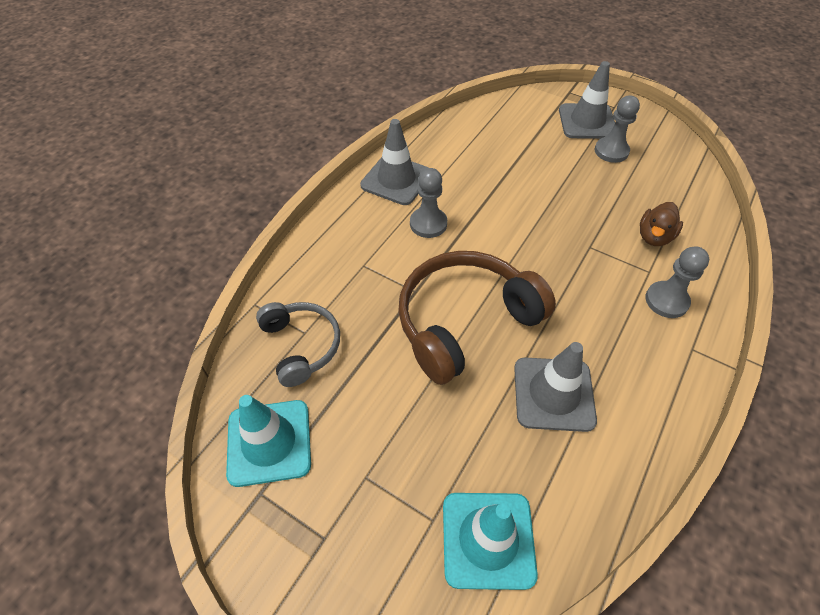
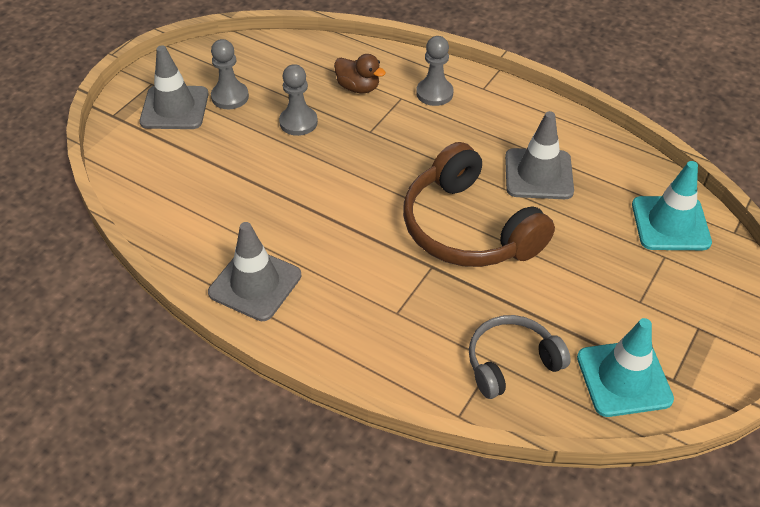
camera: 90 degrees left, 5 degrees down
(428, 224) = (333, 254): grey pawn -> grey pawn (298, 122)

